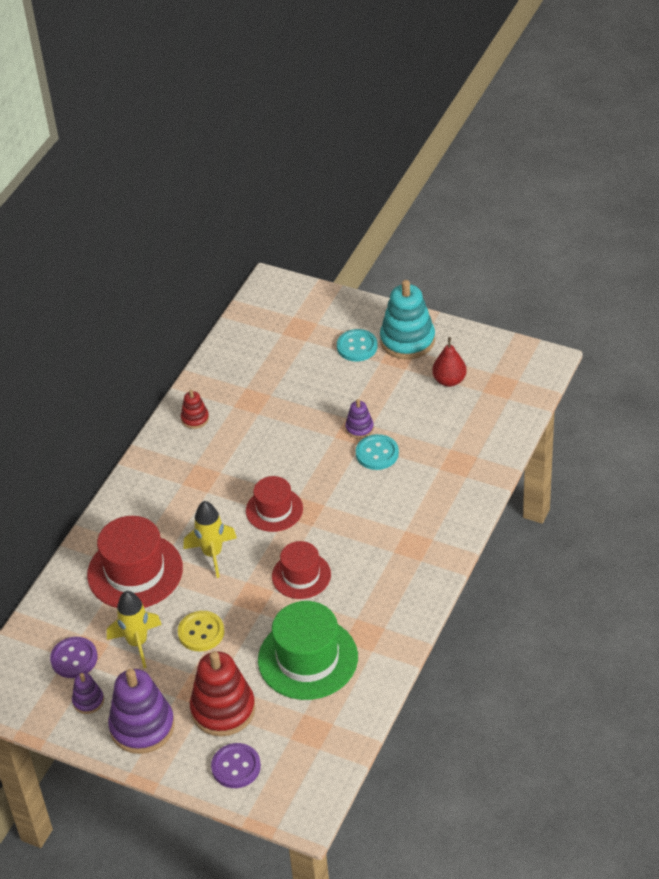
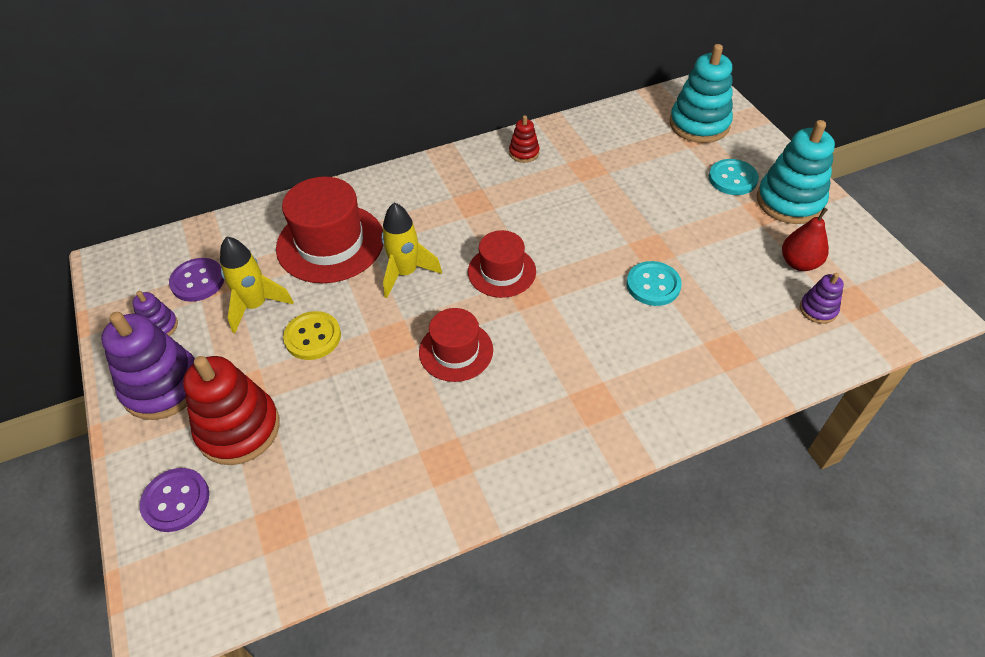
camera: 40 degrees right, 5 degrees up
(295, 318) = (699, 124): none -> turquoise stacking toy
(308, 658) = (367, 441): green hat -> none
(359, 428) = (660, 251): purple stacking toy -> purple stacking toy (818, 309)

